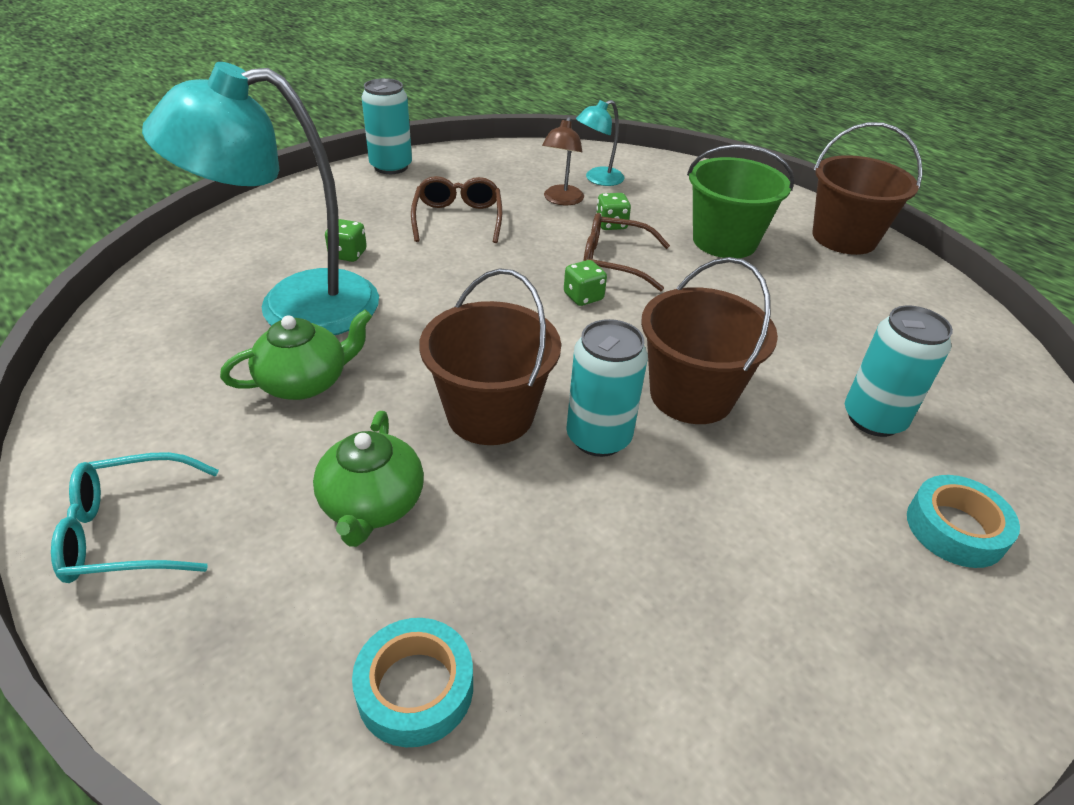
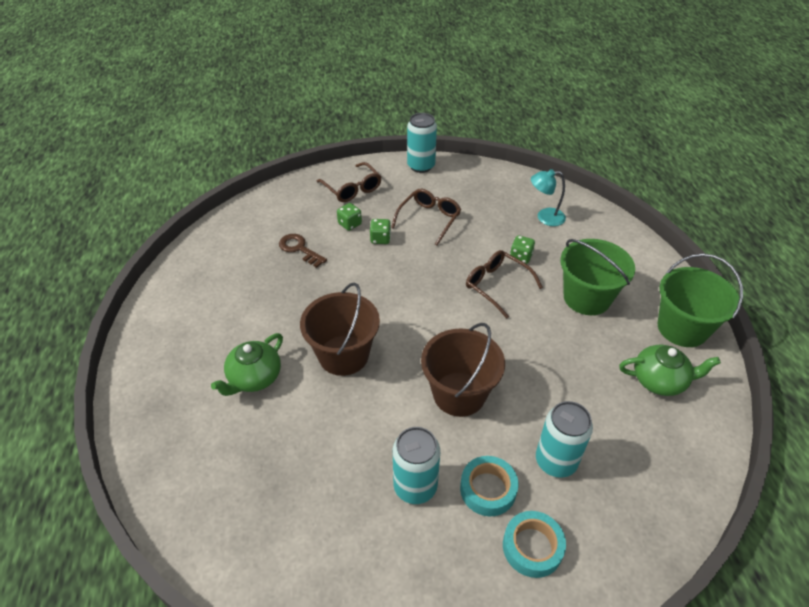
camera: 35 degrees right, 5 degrees up
(128, 531) = (156, 342): turquoise glasses -> none
(294, 307) = (299, 249): turquoise lamp -> brown key
(305, 382) = (273, 297): green teapot -> green teapot (660, 380)
(313, 214) = (352, 189): none -> brown glasses
(415, 688) = (209, 470): turquoise tape -> turquoise tape (488, 489)
(561, 200) = (505, 226): brown lamp -> none
(583, 297) = (455, 303): green dice -> green dice (380, 239)
(598, 437) = (385, 394): turquoise can -> turquoise can (415, 486)
(844, 238) = (682, 328): brown bucket -> green bucket

